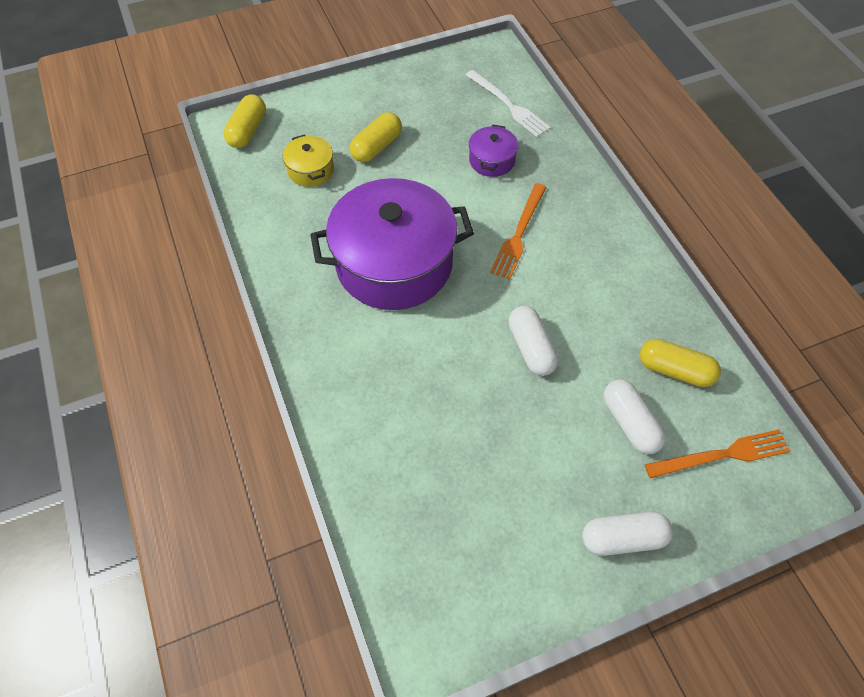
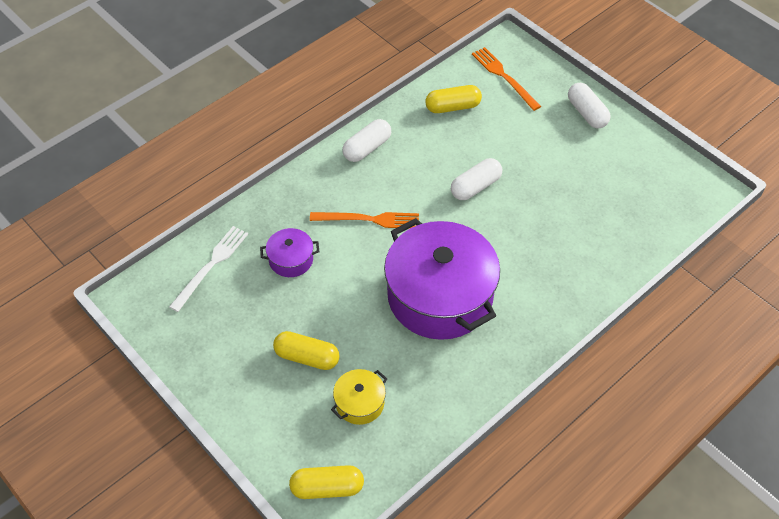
camera: 110 degrees left, 5 degrees down
(630, 423) = (506, 123): white capsule -> white capsule (367, 148)
(675, 370) = (452, 107): yellow capsule -> yellow capsule turned 75 degrees clockwise

